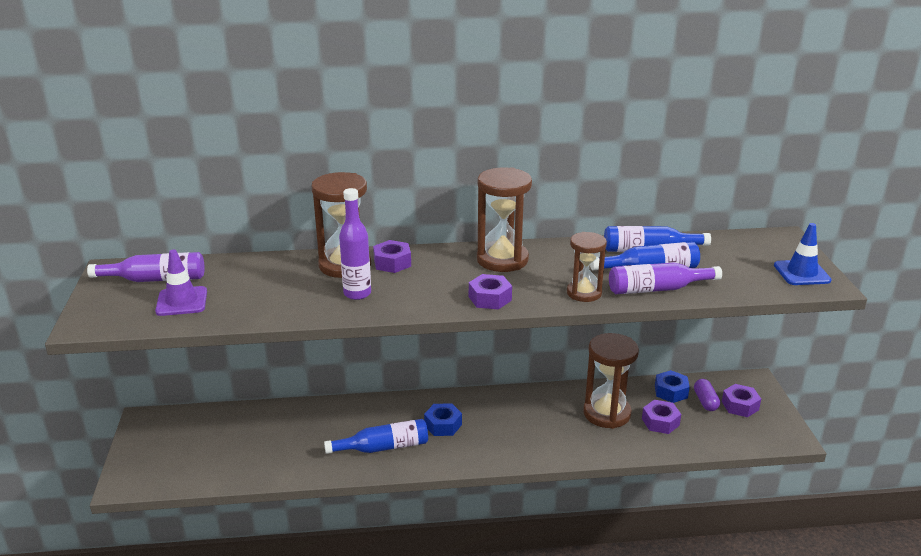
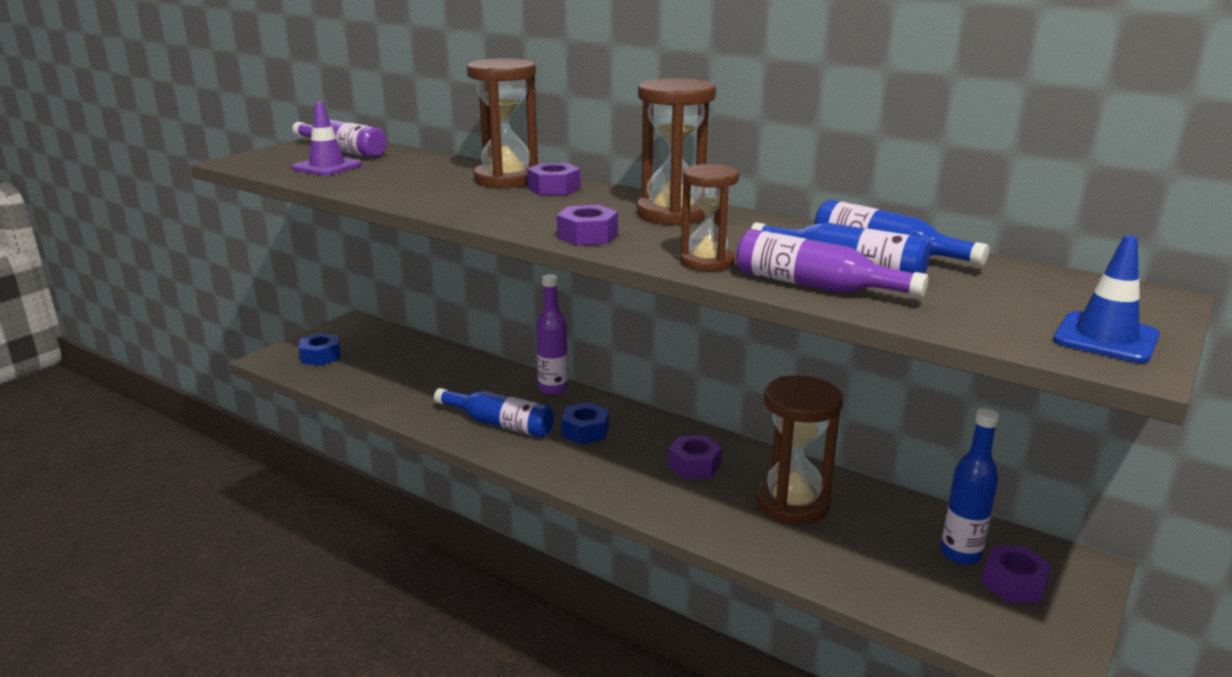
camera: 40 degrees right, 5 degrees down
(357, 294) = (470, 198): purple bottle -> purple bottle (553, 389)
(660, 422) = (855, 545): purple nut -> purple nut (694, 465)
(671, 391) = (921, 521): blue nut -> blue nut (321, 356)
(705, 401) = (960, 554): purple capsule -> blue bottle

